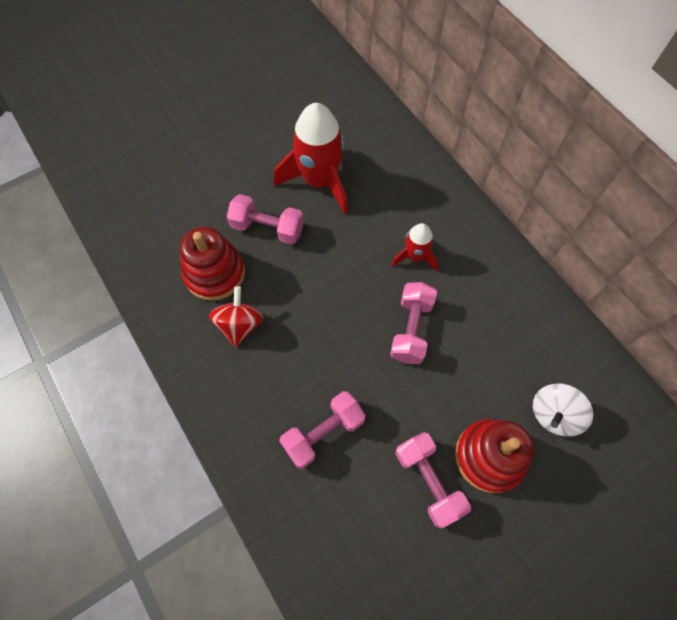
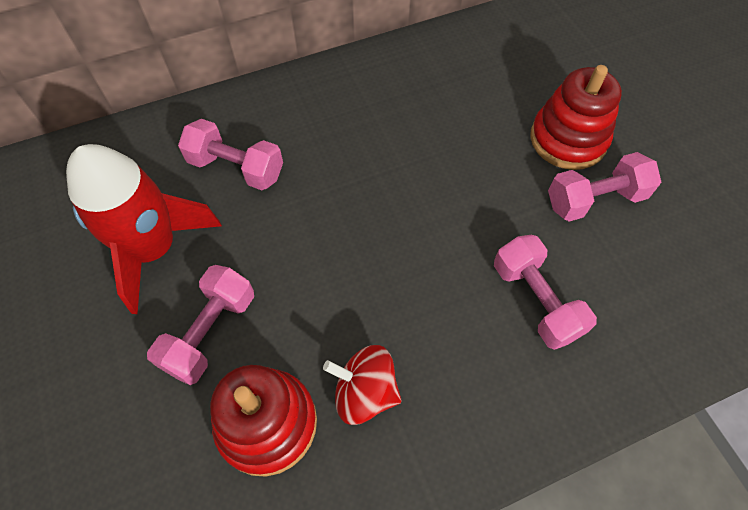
camera: 80 degrees left, 5 degrees down
(411, 329) = (409, 181): pink dumbbell -> pink dumbbell (236, 168)
(414, 256) = (311, 159): red rocket -> none
(553, 414) = (525, 78): white spinning top -> none

